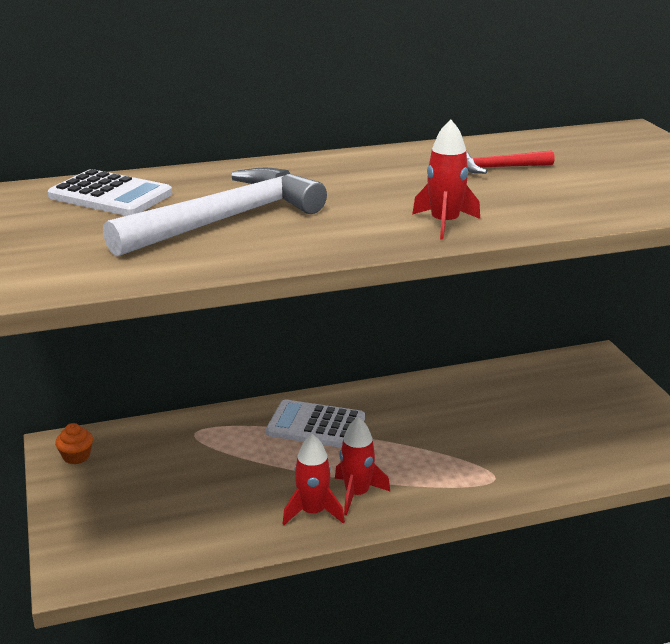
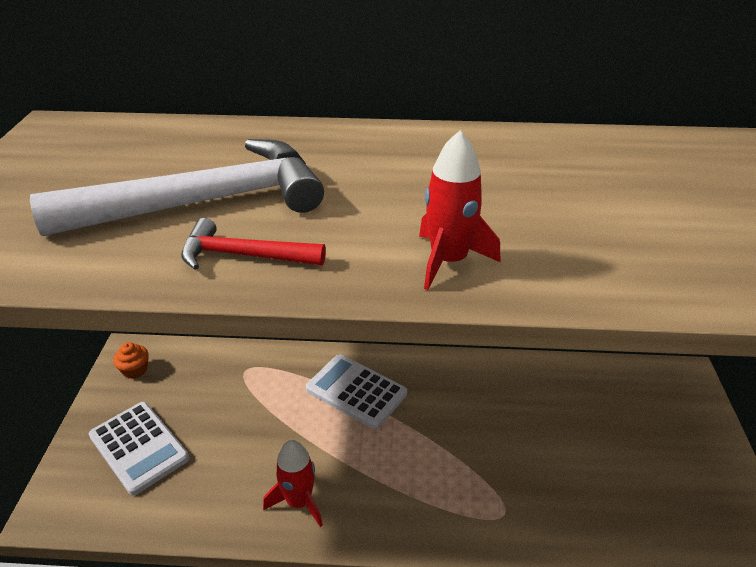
camera: 20 degrees right, 10 degrees up
(110, 195) = (127, 145): white calculator -> white calculator (139, 447)
(357, 494) = (352, 491): red rocket -> none
(498, 168) = (577, 179): red hammer -> red hammer (243, 256)

